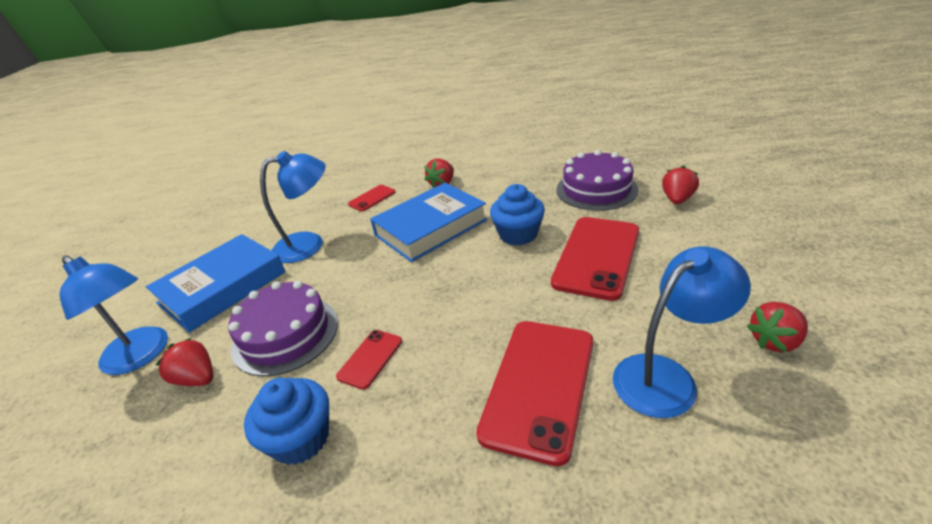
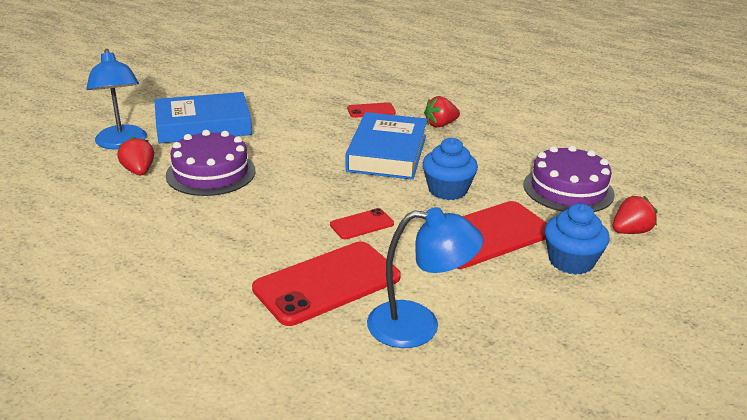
camera: 30 degrees right, 5 degrees down
(301, 439) = (161, 231): blue cupcake -> blue cupcake (571, 261)
(309, 244) = (287, 123): blue lamp -> none
(370, 358) = (244, 213): red phone -> red phone (362, 224)
(431, 227) = (387, 153): blue book -> blue book turned 75 degrees counterclockwise
(774, 341) = (535, 354): red strawberry -> none

